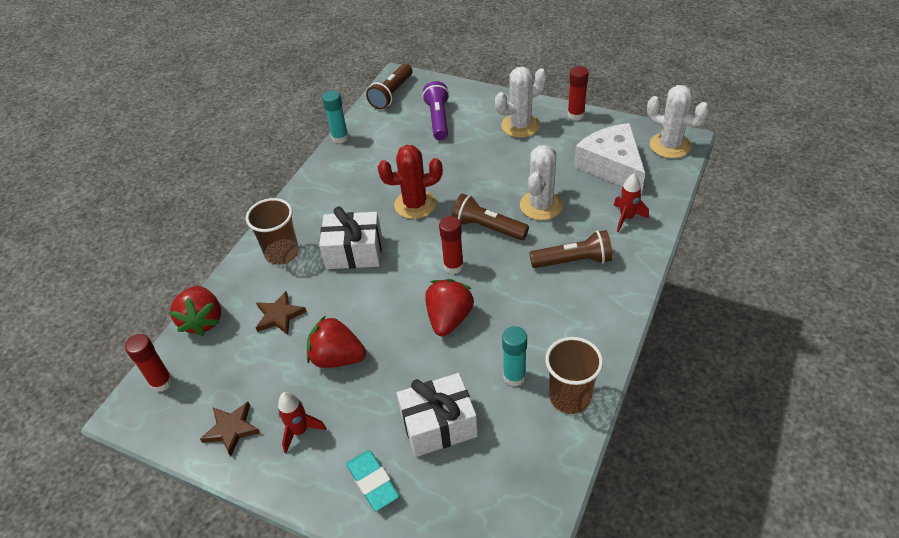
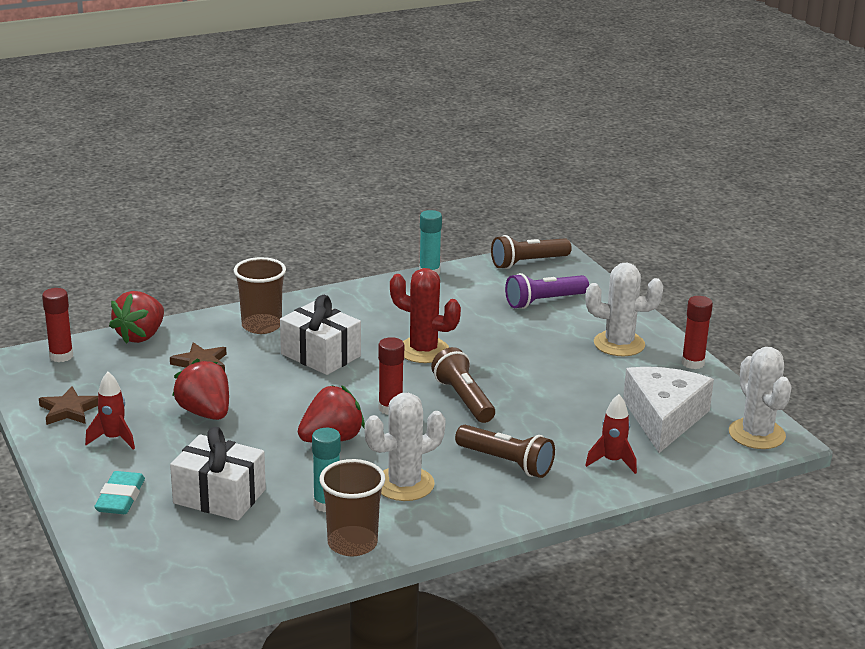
camera: 35 degrees right, 20 degrees down
(438, 119) = (544, 301): purple flashlight -> purple flashlight turned 150 degrees counterclockwise
(541, 205) = (541, 410): white cactus -> white cactus (404, 484)

